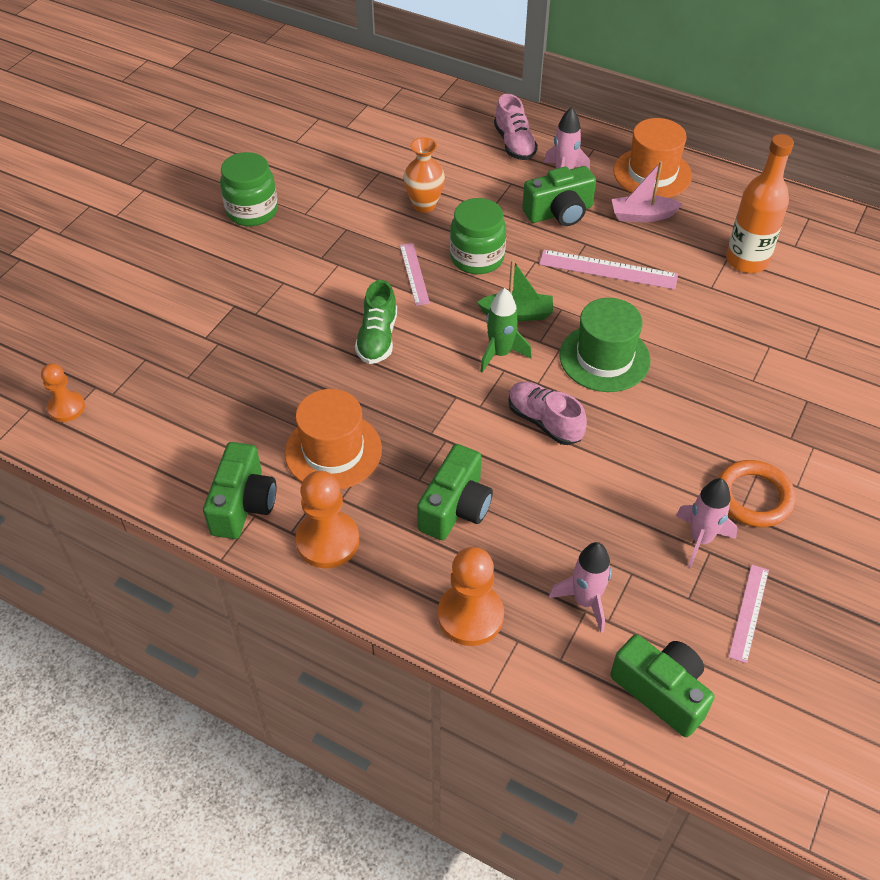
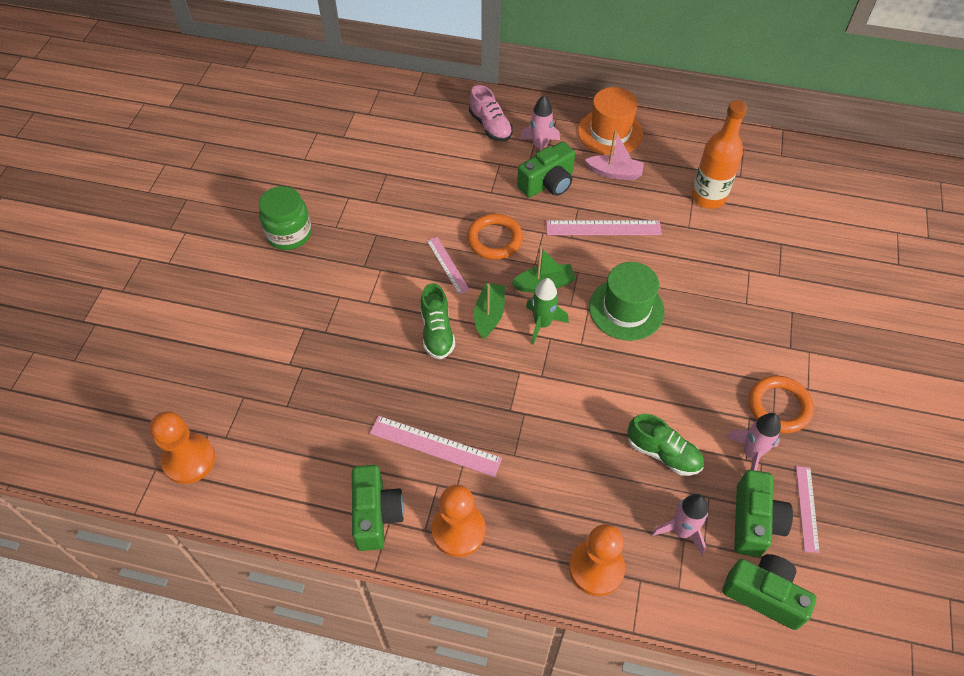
camera: 15 degrees left, 5 degrees up
(66, 407) = (189, 460): orange pawn -> orange pawn, size x1.59
(333, 451) = (435, 446): orange hat -> pink ruler
(424, 205) = (434, 198): orange vase -> none
(442, 333) = (489, 315): none -> green boat
(455, 508) = (552, 473): green camera -> green camera (754, 521)
(477, 258) = (494, 239): green jar -> orange ring
(544, 421) = (597, 378): pink shoe -> none
(593, 515) = (663, 453): none -> green shoe
(642, 216) = (614, 173): pink boat -> pink boat turned 150 degrees counterclockwise

